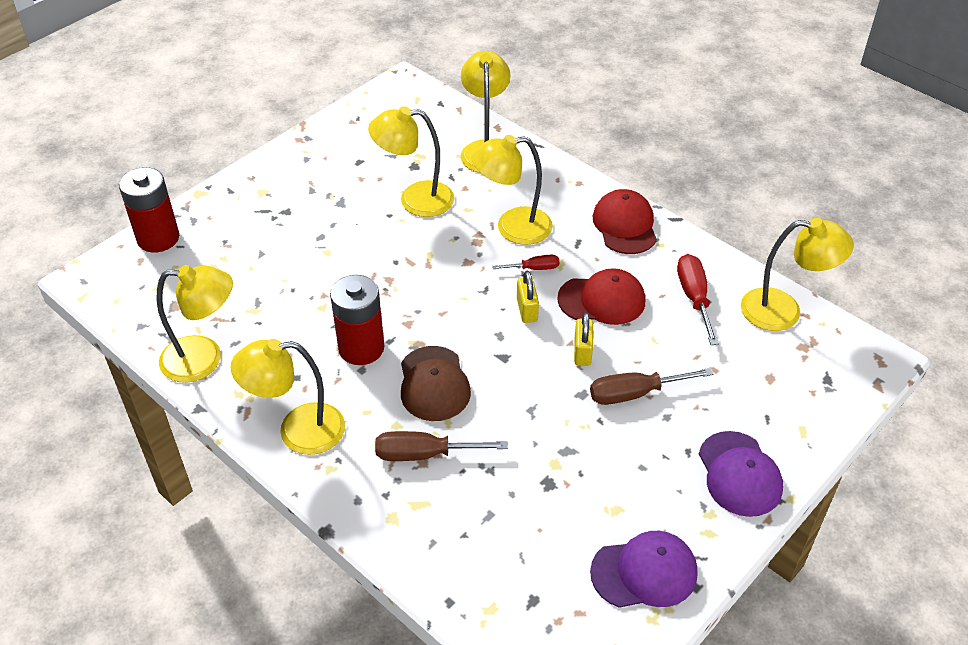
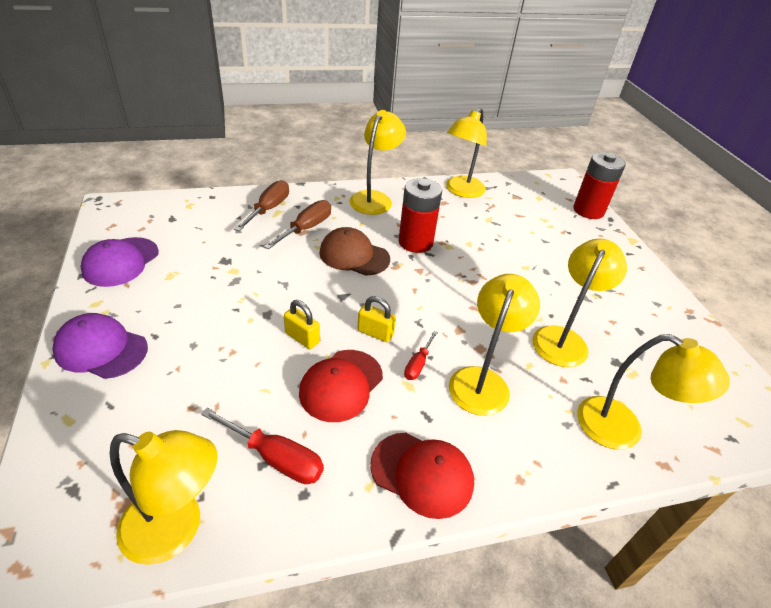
camera: 120 degrees right, 5 degrees down
(635, 393) = (232, 341): brown screwdriver -> brown screwdriver (268, 209)
(783, 311) = (176, 529): yellow lamp -> yellow lamp turned 120 degrees counterclockwise

